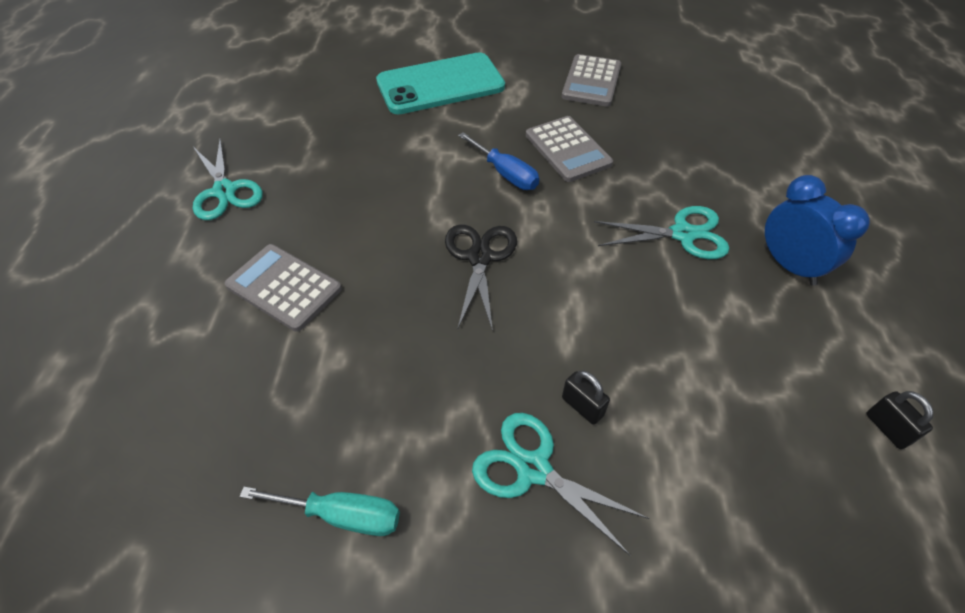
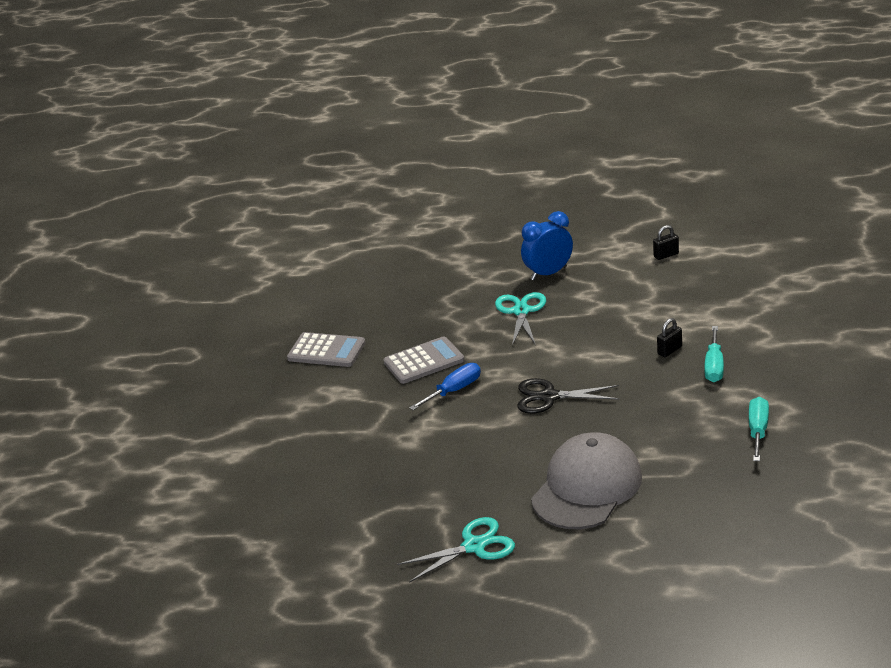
camera: 85 degrees left, 20 degrees down
(284, 287) = (587, 487): grey calculator -> grey cap
(440, 84) = (319, 437): turquoise phone -> none
(533, 468) = (714, 366): turquoise scissors -> turquoise screwdriver

